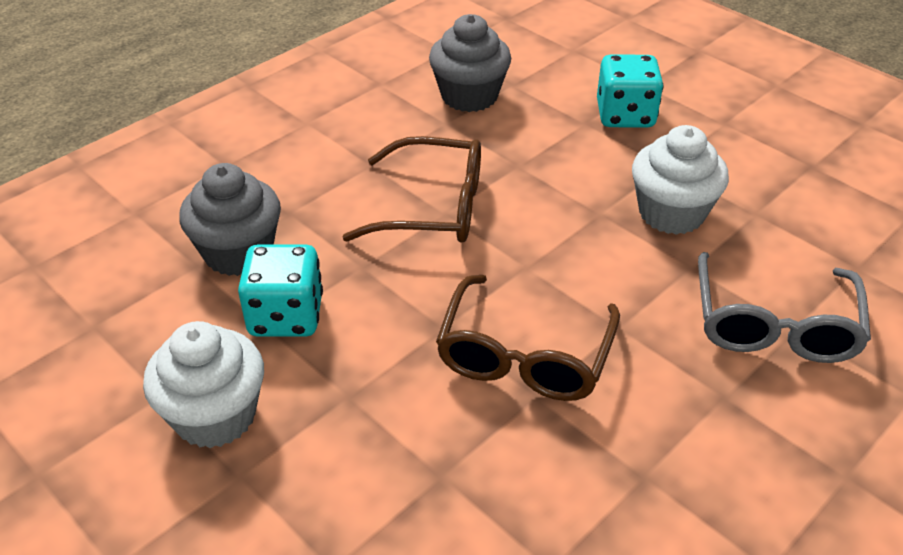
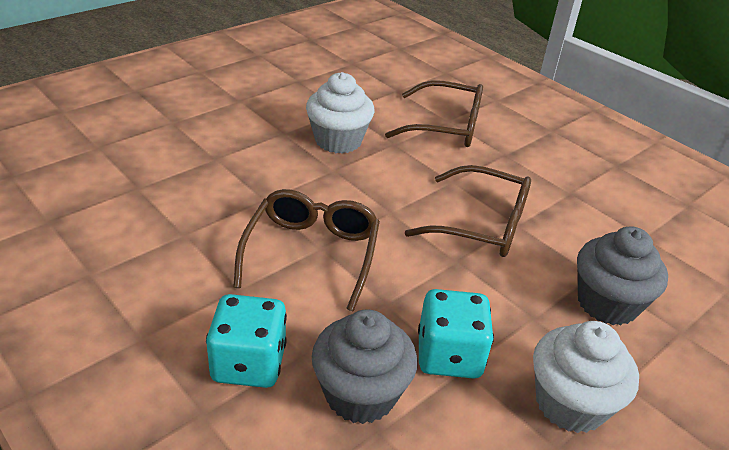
camera: 90 degrees left, 5 degrees down
(469, 96) = (145, 215): grey cupcake -> grey cupcake (607, 303)
(625, 115) = (212, 138): turquoise dice -> turquoise dice (249, 363)
(774, 325) = (446, 126): grey glasses -> brown glasses

